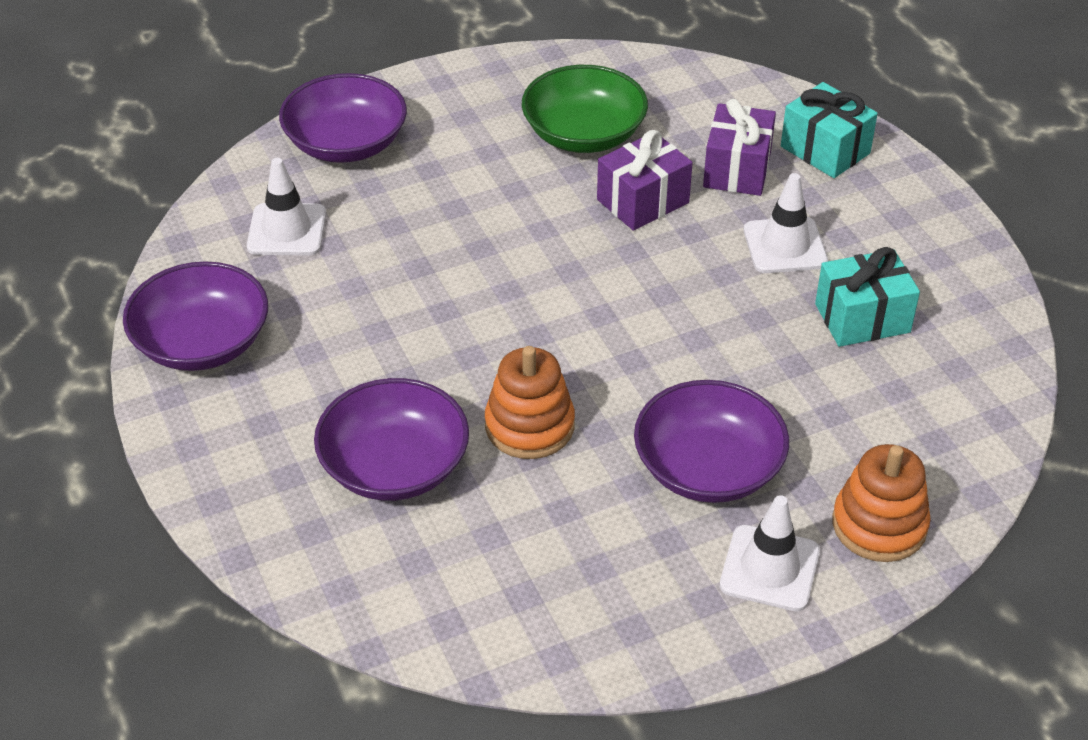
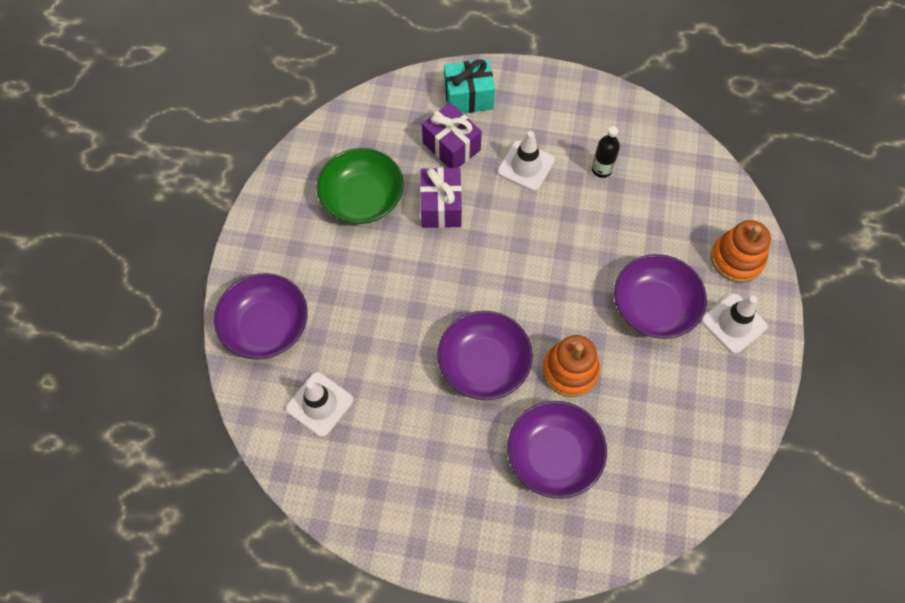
camera: 55 degrees left, 20 degrees up
(202, 342) = (383, 506): purple bowl -> purple bowl (484, 364)
(862, 318) = (601, 169): turquoise gift -> black bottle

